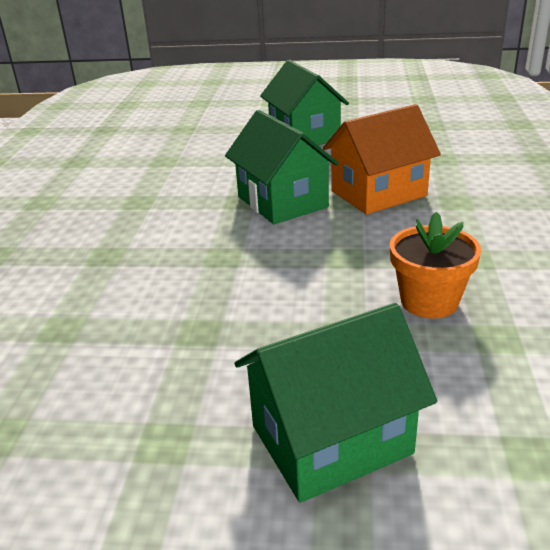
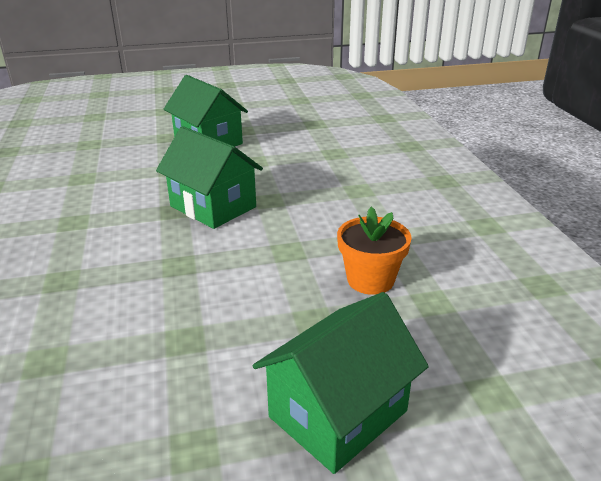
camera: 20 degrees left, 0 degrees up
(378, 193) = (294, 190): orange house -> none

